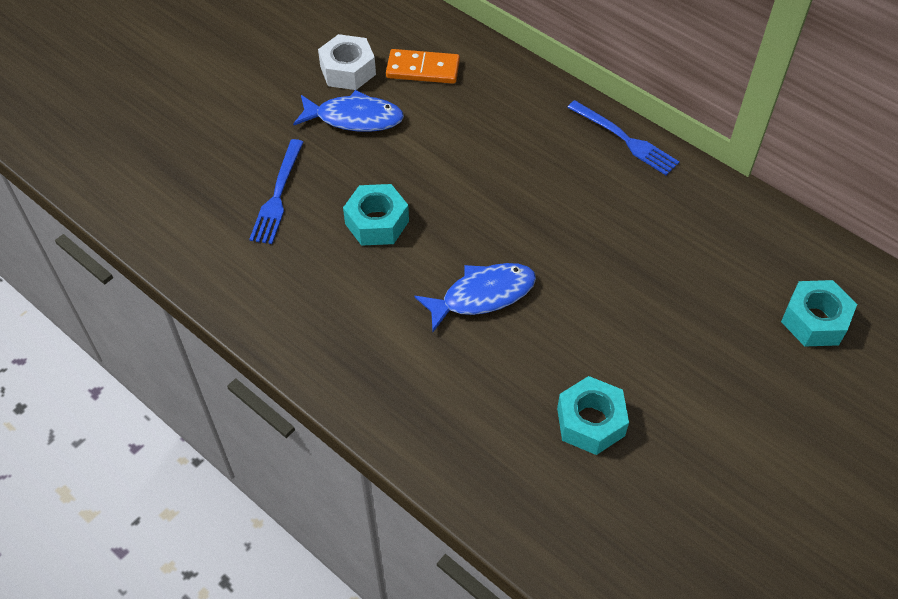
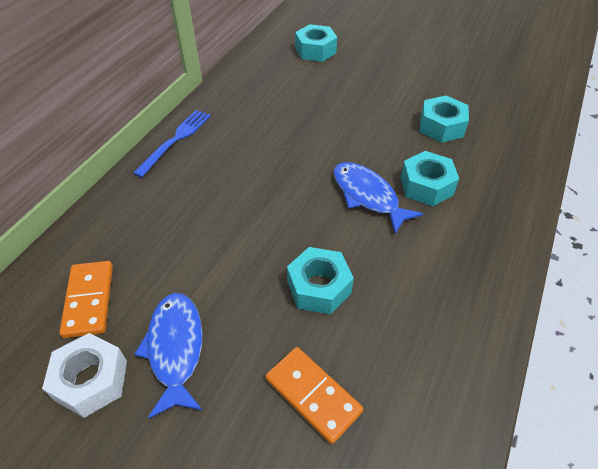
camera: 105 degrees left, 5 degrees down
(277, 195) = (313, 395): blue fork -> orange domino
(481, 360) = (426, 186): none -> turquoise nut

